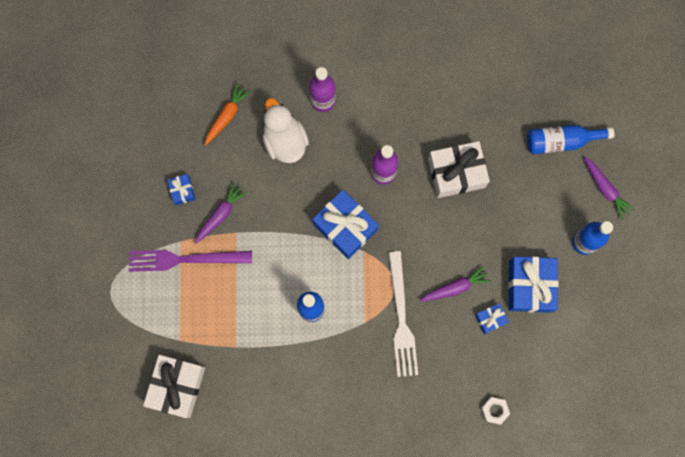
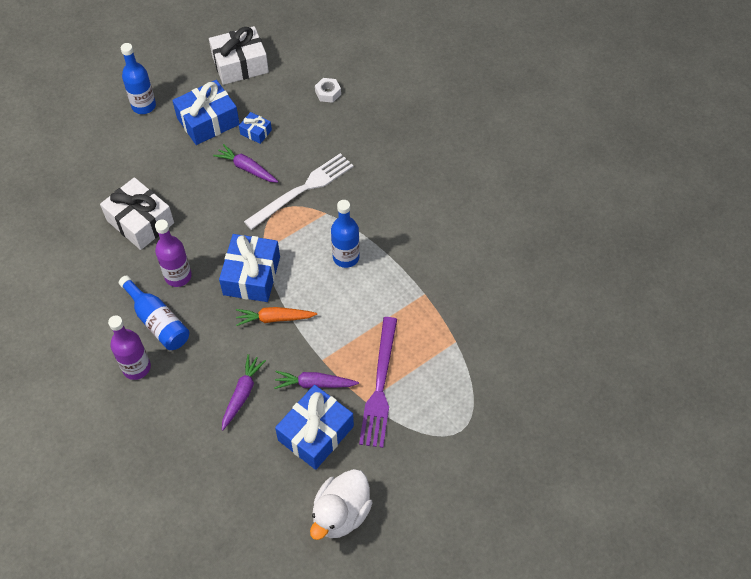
camera: 125 degrees left, 20 degrees down
(177, 386) = (495, 317): white gift -> white gift (240, 64)
(182, 191) = (316, 433): blue gift -> blue gift, size x2.03
(185, 259) = (380, 386): purple fork -> purple fork turned 45 degrees clockwise
(227, 116) = (209, 444): orange carrot -> orange carrot (275, 318)
(285, 141) = (201, 375): white duck -> white duck (341, 513)
(561, 141) = (59, 164): blue bottle -> blue bottle (158, 321)
(605, 189) = (85, 115): purple carrot -> purple carrot (242, 394)

